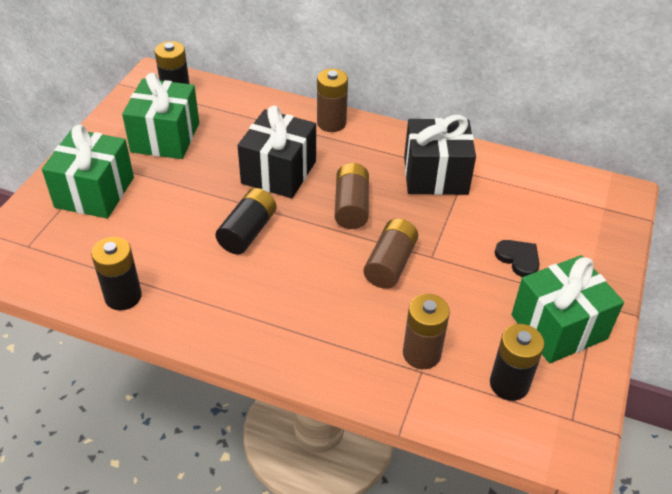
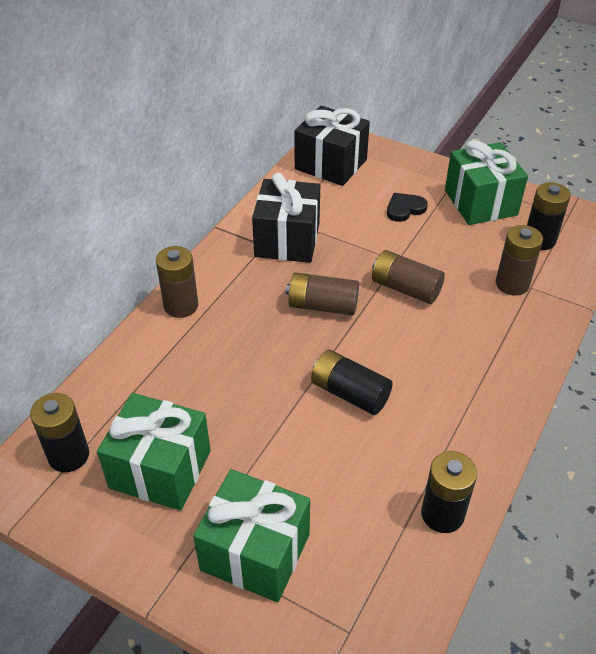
camera: 80 degrees left, 0 degrees up
(278, 172) = (256, 359): black gift -> black gift (330, 164)

